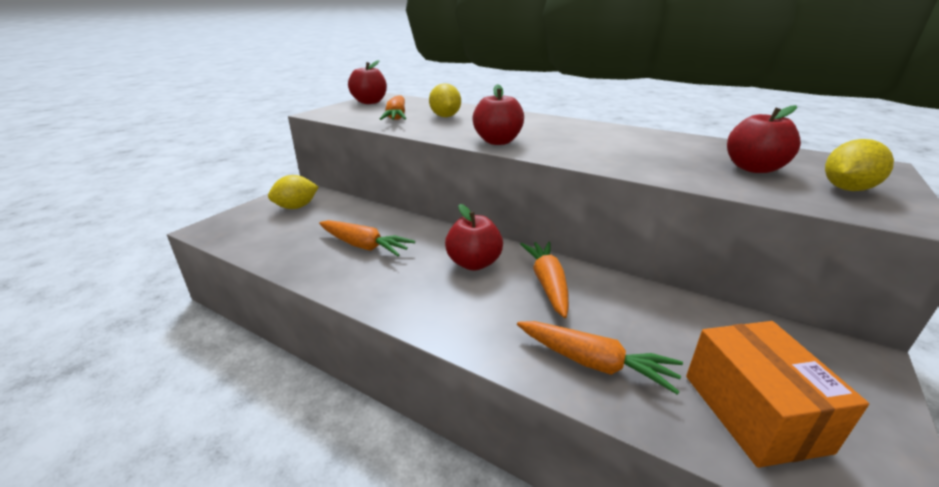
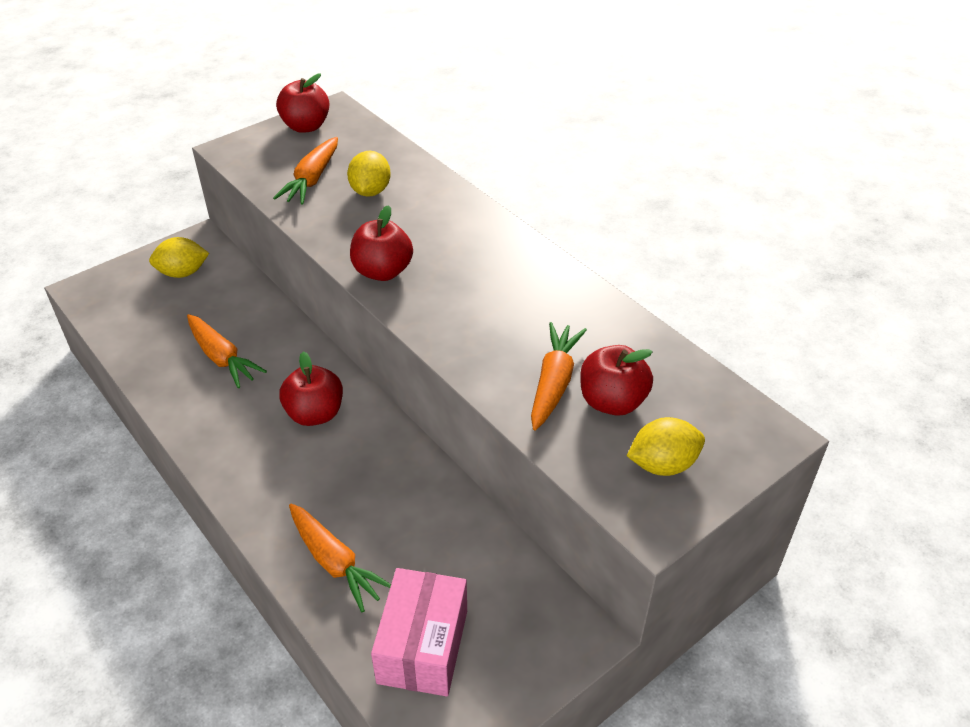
camera: 20 degrees right, 15 degrees up
(547, 283) = (367, 462): orange carrot -> orange carrot (554, 383)
(754, 412) = (423, 646): orange box -> pink box

